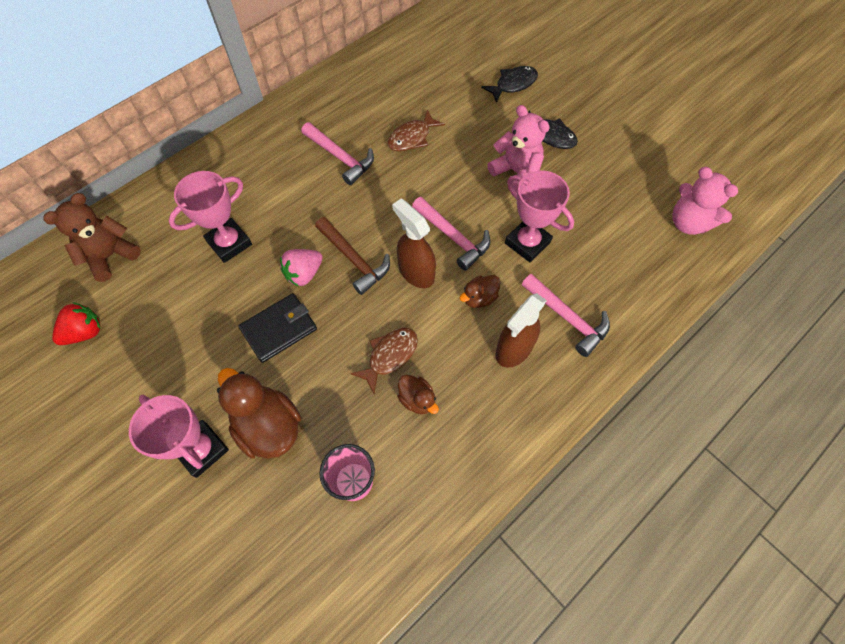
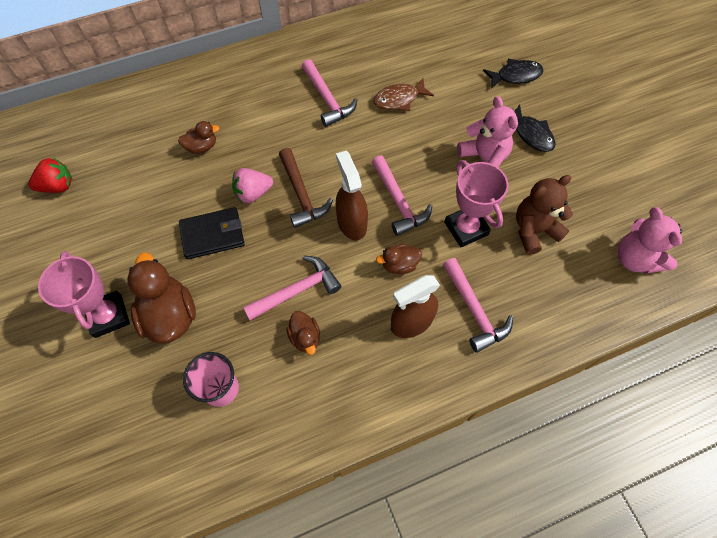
camera: 20 degrees right, 0 degrees up
(110, 256) = (102, 128): brown teddy bear -> brown teddy bear (534, 230)
(229, 243) = (202, 147): pink trophy -> brown duck
(390, 356) = (297, 290): brown fish -> pink hammer

